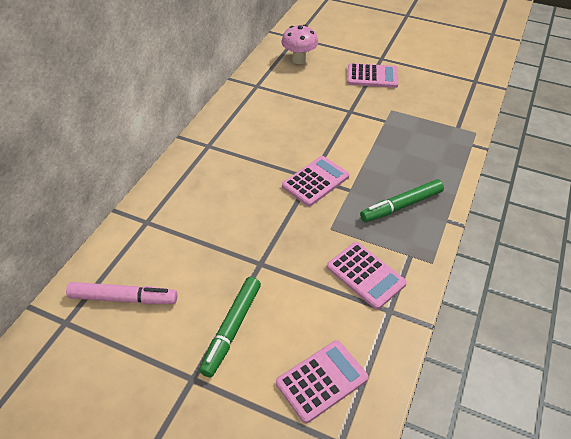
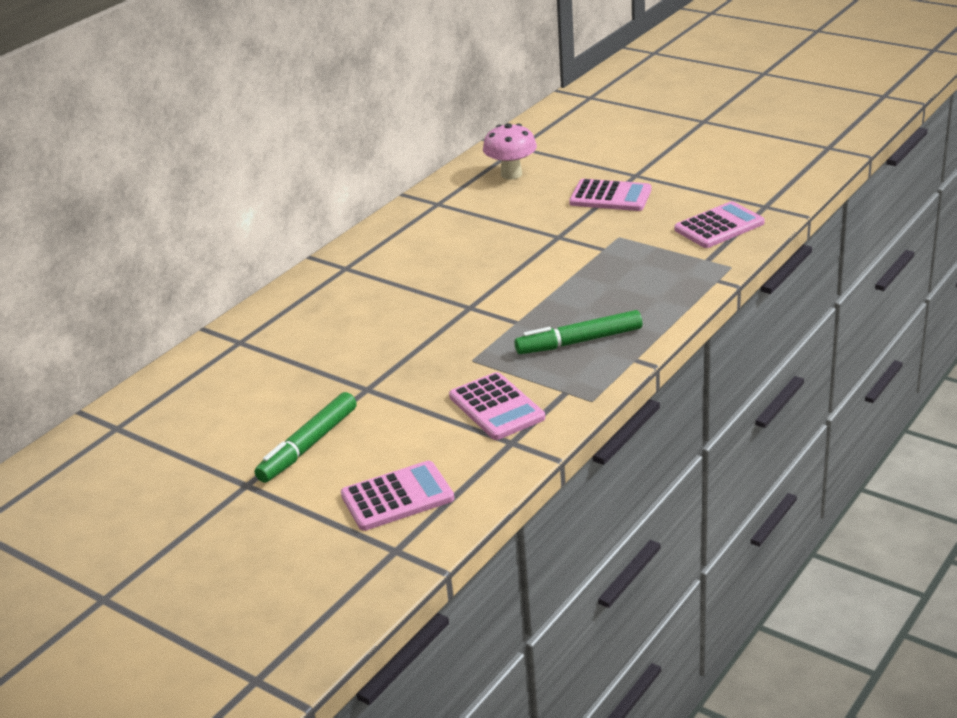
camera: 15 degrees right, 15 degrees down
(123, 298) = (189, 411): pink marker -> none
(315, 181) = (474, 311): pink calculator -> pink calculator (719, 226)

